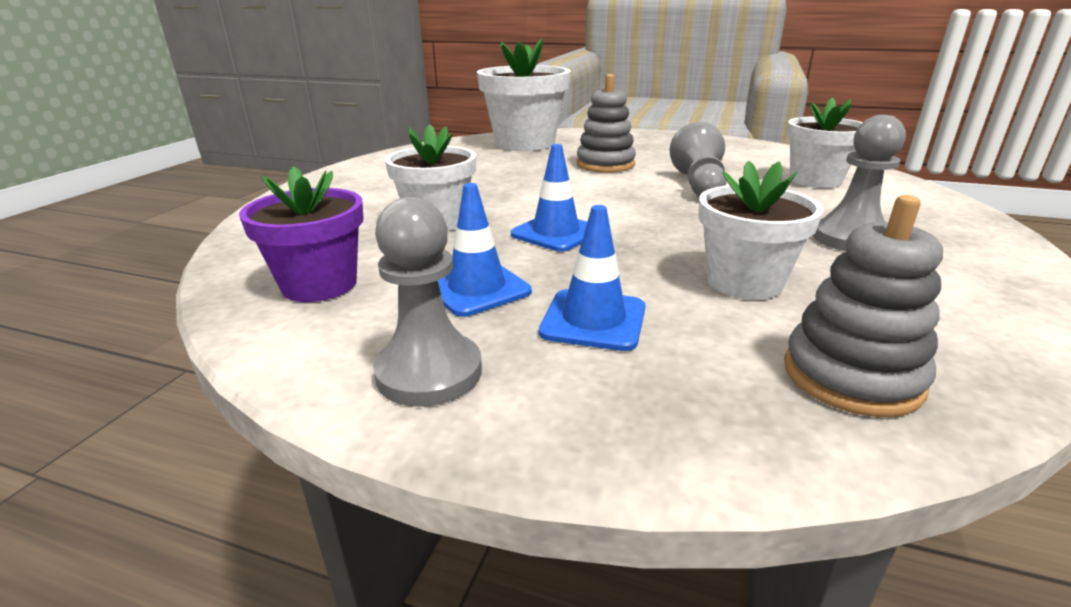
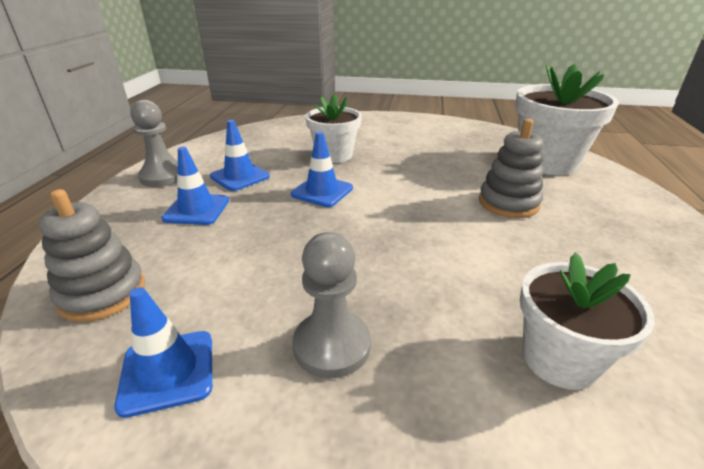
camera: 80 degrees right, 5 degrees up
(319, 284) = (249, 143): purple flower pot -> none
(699, 185) = (473, 256): grey pawn -> none
(744, 282) = (236, 264): white flower pot -> none
(944, 309) = (167, 371): none -> blue traffic cone

